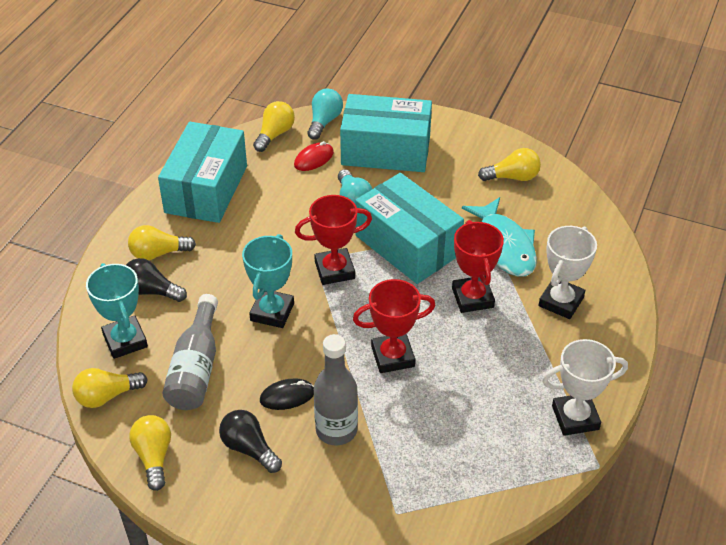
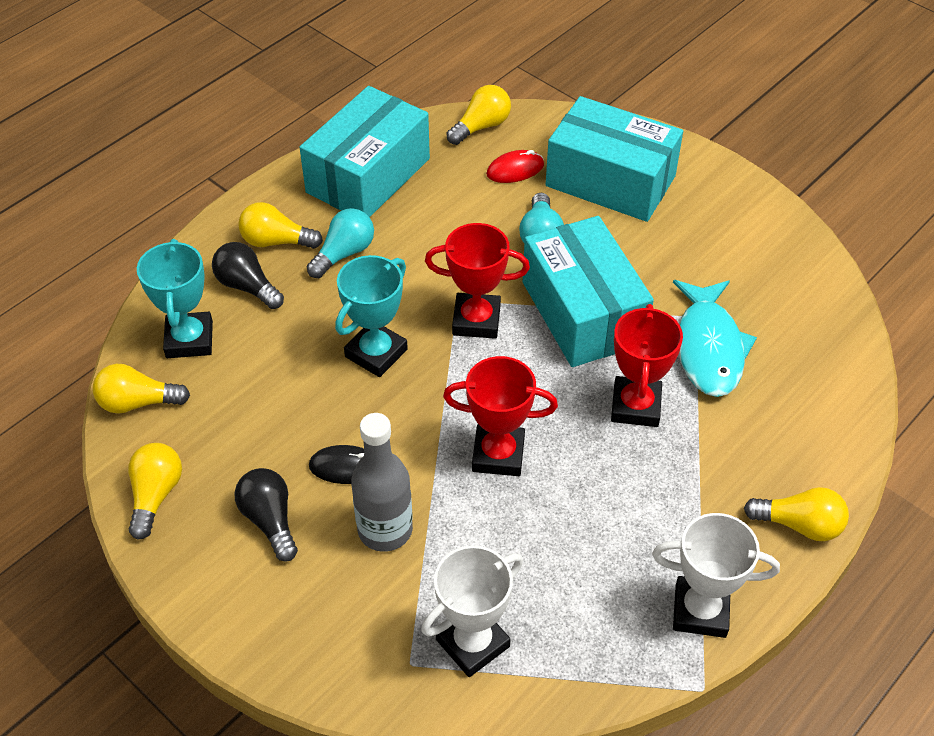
camera: 20 degrees right, 5 degrees up
(196, 368) = (254, 398): grey bottle -> none
(324, 122) = (549, 125): turquoise light bulb -> turquoise light bulb (344, 253)
(512, 177) = (761, 258): yellow light bulb -> yellow light bulb (799, 525)
(561, 302) = (751, 445): white trophy -> white trophy (472, 643)

